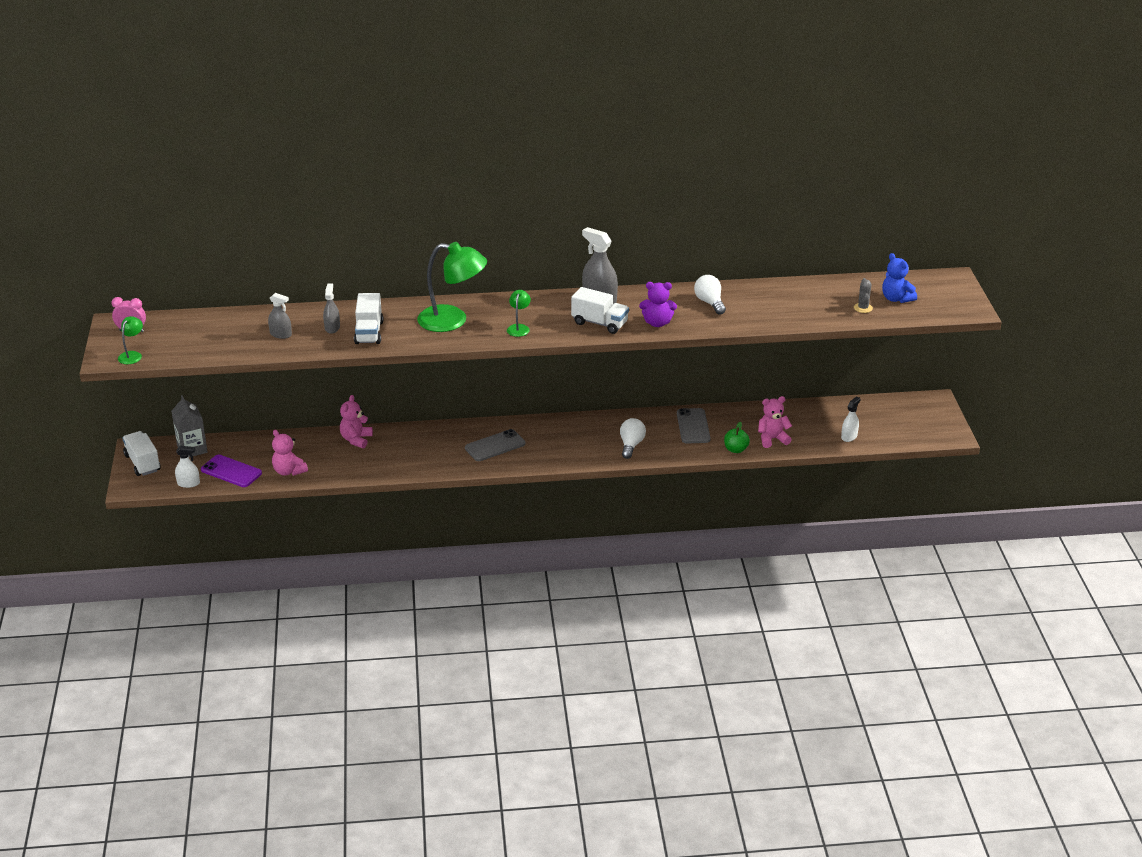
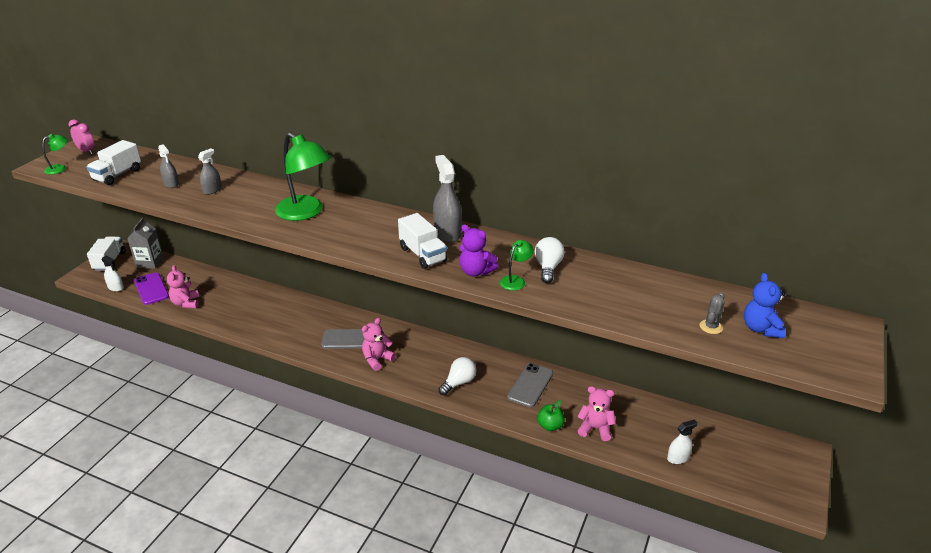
camera: 30 degrees right, 0 degrees up
(356, 439) = (258, 295): pink teddy bear -> pink teddy bear (377, 359)
(369, 332) = (232, 202): white truck -> white truck (117, 175)
(519, 328) = (349, 236): green lamp -> green lamp (515, 280)

